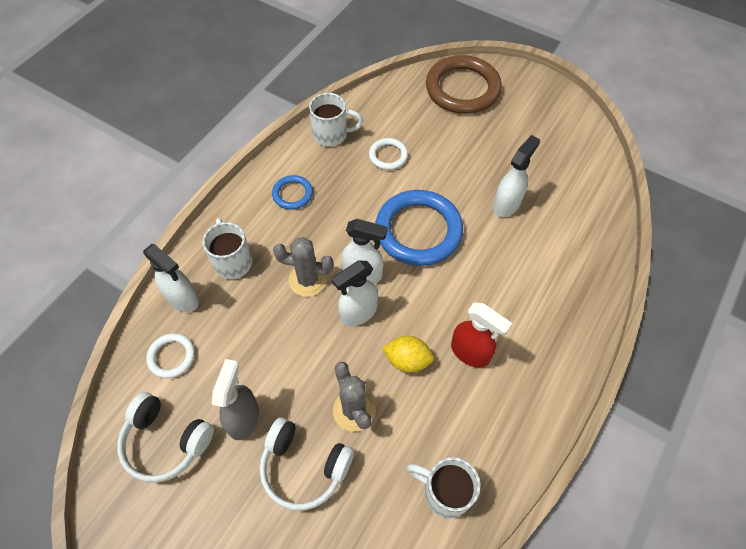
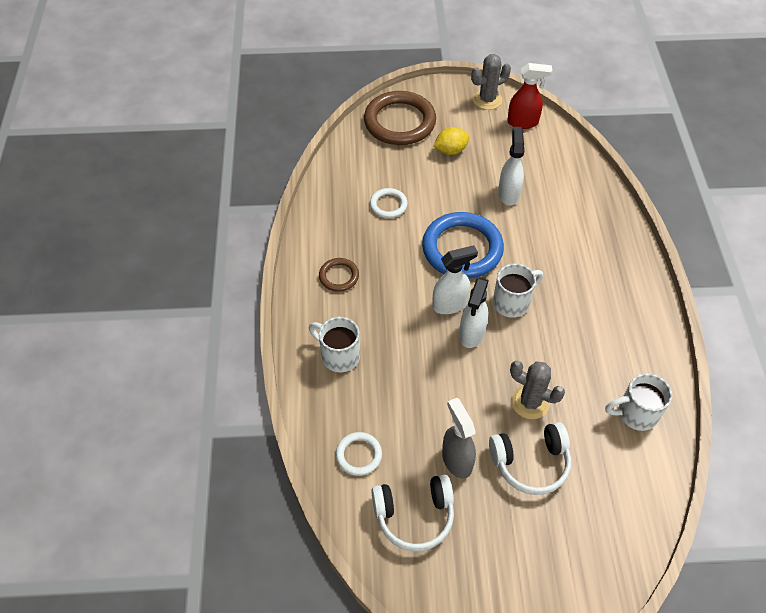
camera: 35 degrees left, 5 degrees down
(183, 299) = (325, 408): white spray bottle -> none
(292, 194) = (339, 276): blue ring -> brown ring
(308, 280) = (412, 333): grey cactus -> grey cactus (487, 100)
(332, 134) = (327, 212): white mug -> white mug (512, 302)
(407, 360) = (536, 345): yellow lemon -> yellow lemon (450, 150)
(470, 353) = (573, 313): red spray bottle -> red spray bottle (523, 122)

